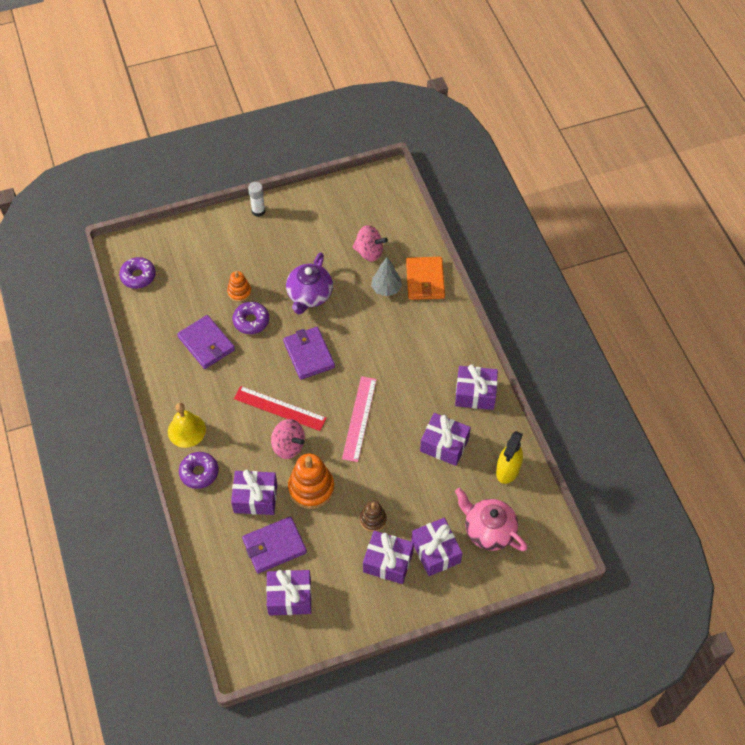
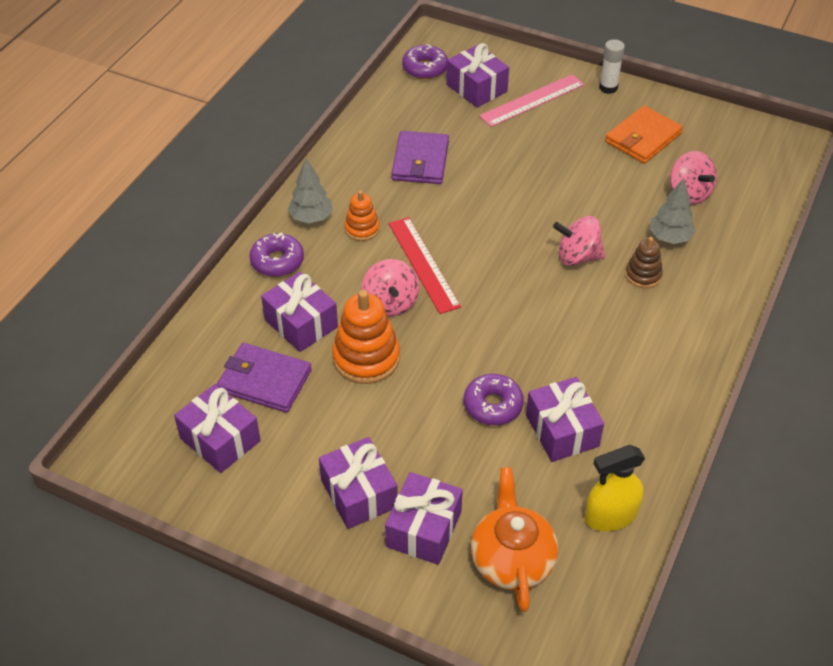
camera: 45 degrees right, 10 degrees down
(186, 430) = (311, 218): yellow bell -> grey tree
(239, 292) = (506, 140): orange stacking toy -> orange stacking toy (362, 229)
(251, 321) = (487, 171): purple donut -> purple donut (493, 405)
(309, 295) = (576, 189): purple teapot -> none
(309, 354) = (512, 239): purple wallet -> none
(353, 338) = (577, 257): none -> pink spinning top
(359, 418) = (495, 333): pink ruler -> pink ruler (532, 100)
(373, 519) = (393, 439): brown stacking toy -> brown stacking toy (643, 275)
(425, 280) = (726, 259): orange wallet -> orange wallet (643, 138)
(475, 394) = (660, 408): purple gift -> purple gift (476, 88)
(488, 530) = (512, 560): pink teapot -> orange teapot

